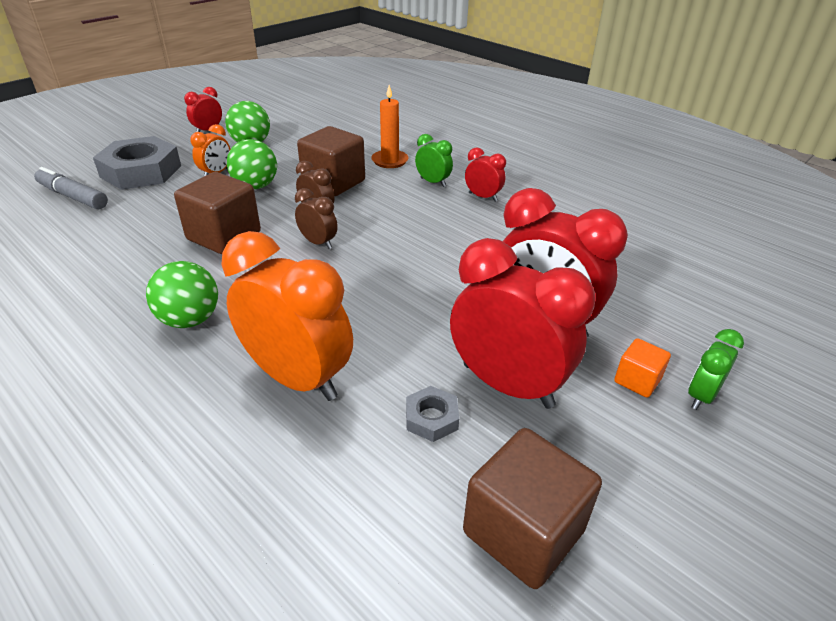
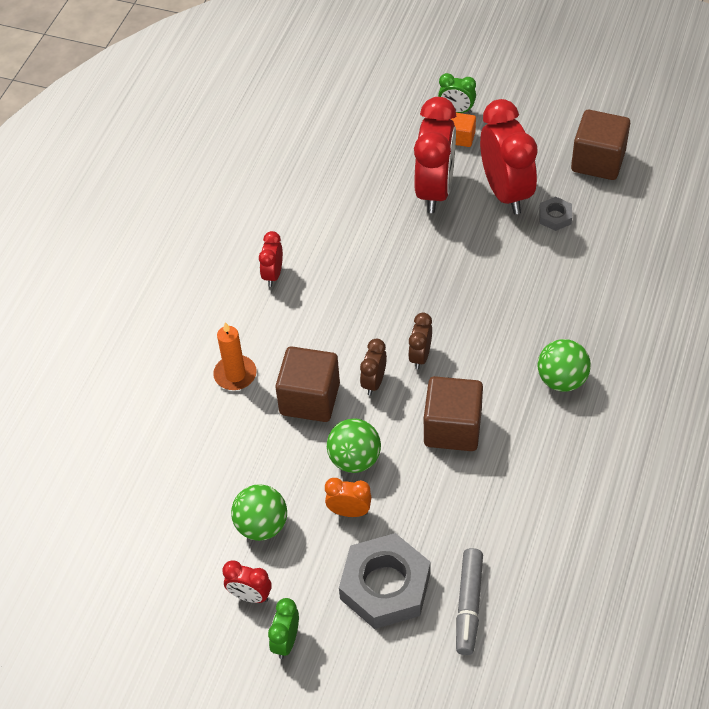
camera: 110 degrees left, 15 degrees up
(297, 378) = (570, 290): orange clock -> none
(433, 182) = (264, 321): green clock -> green clock (286, 641)
(507, 385) = (506, 192): red clock -> red clock turned 150 degrees clockwise

